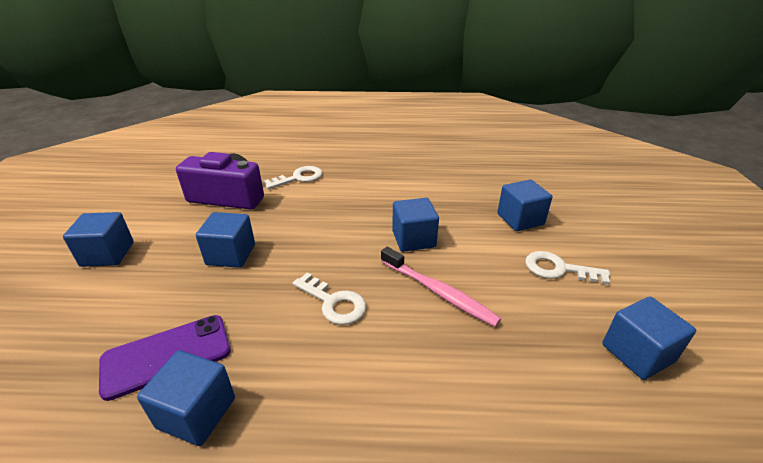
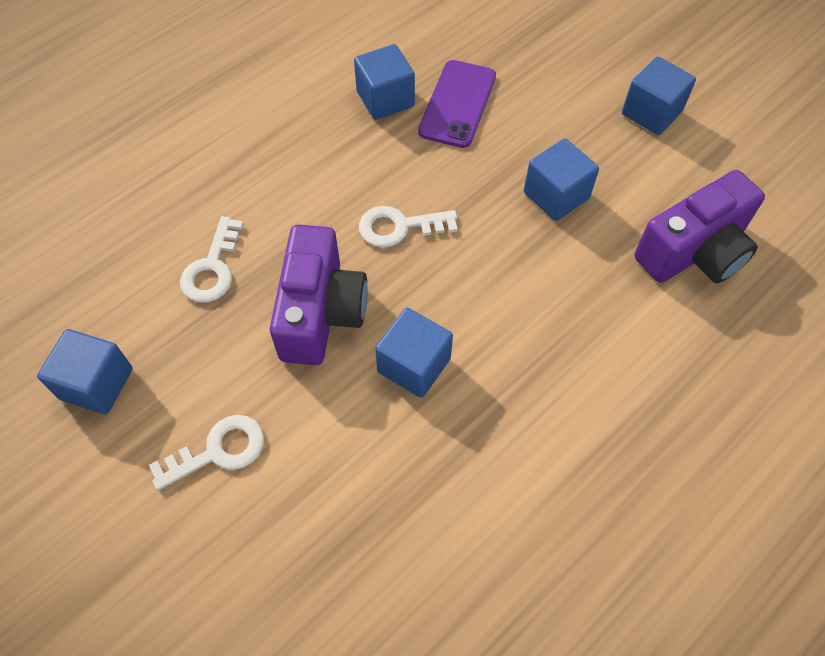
camera: 135 degrees right, 25 degrees up
(299, 178) = (683, 355): white key -> white key (212, 268)
(438, 292) = (320, 312): pink toothbrush -> purple camera
(520, 219) = (319, 523): blue cube -> none

